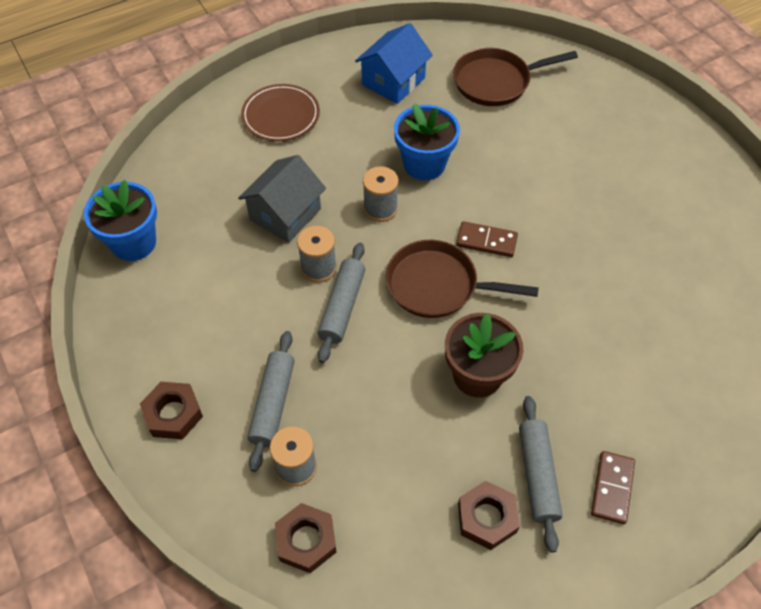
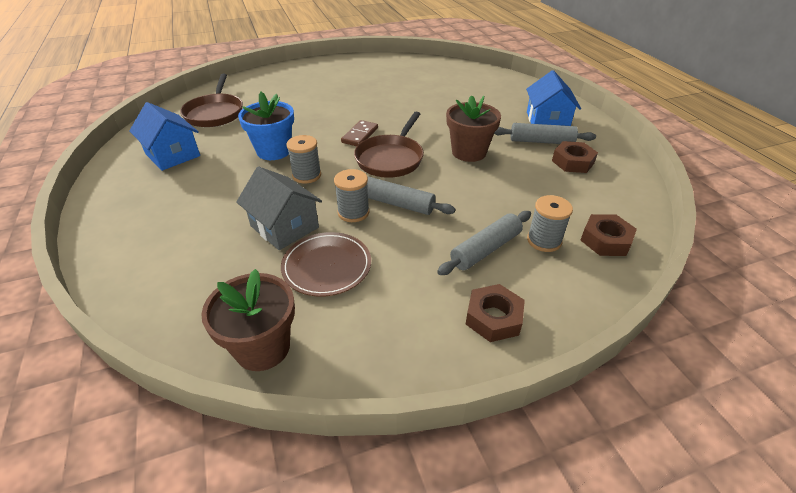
camera: 80 degrees left, 15 degrees down
(133, 243) = (262, 347): blue flower pot -> brown flower pot
(273, 404) = (485, 249): grey rolling pin -> grey rolling pin turned 60 degrees counterclockwise
(281, 115) = (158, 220): brown plate -> brown plate (327, 266)
(612, 488) = (547, 121): brown domino -> blue house

